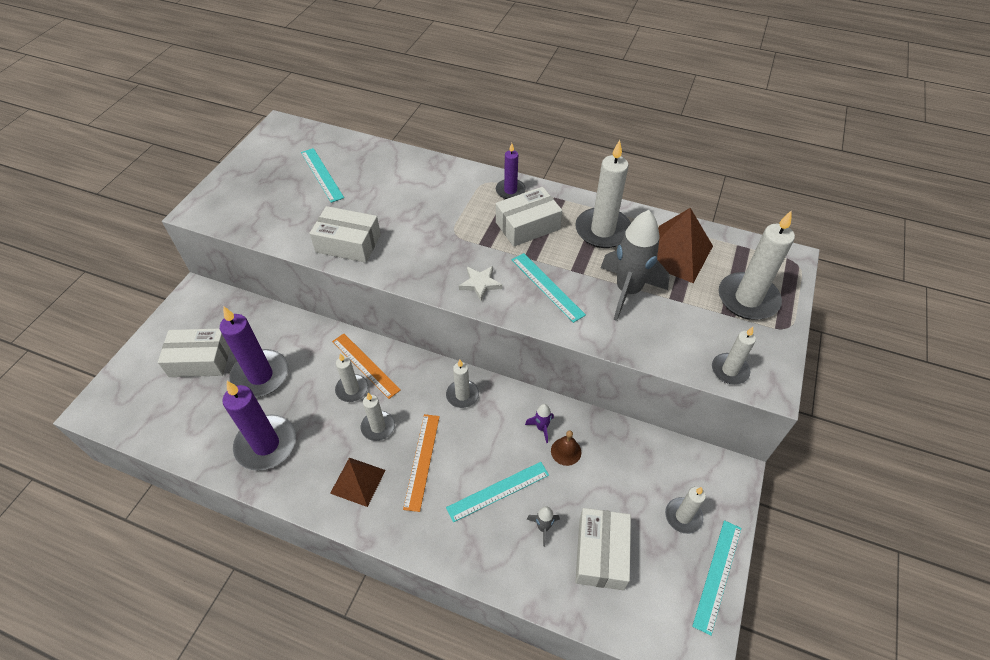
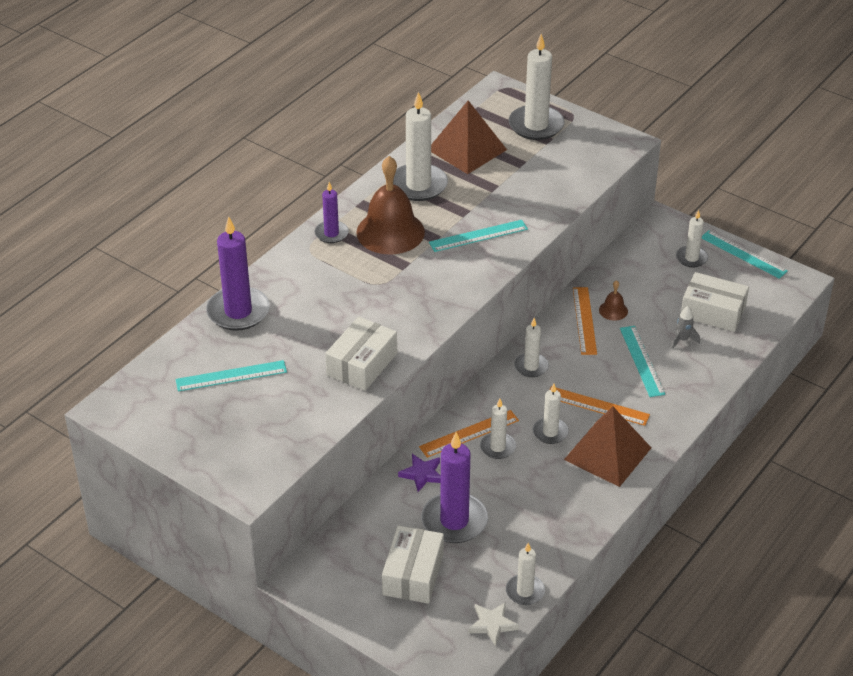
camera: 75 degrees left, 10 degrees down
(266, 444) = (546, 520): purple candle -> purple candle (238, 312)
(312, 343) = (422, 474): none -> purple star
(358, 481) = (607, 453): brown pyramid -> brown pyramid, size x1.55
(480, 284) = (458, 278): white star -> white star (492, 624)
(527, 226) = (390, 232): white box -> brown bell
(541, 428) = (584, 320): purple rocket -> orange ruler
(628, 291) = (502, 189): grey rocket -> none
(729, 370) = (606, 157): white candle -> white candle (525, 591)

